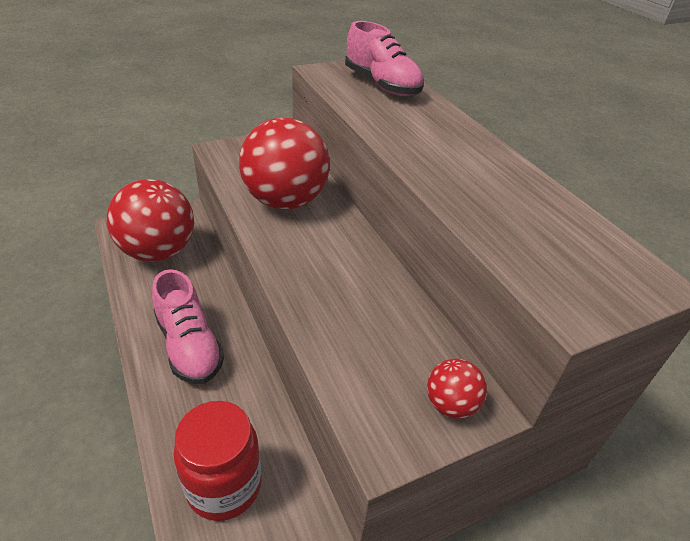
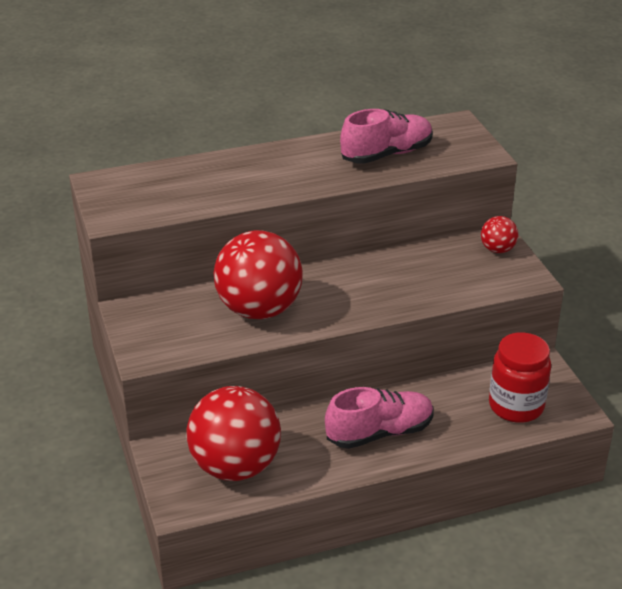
camera: 80 degrees left, 5 degrees down
(382, 85) = (158, 184): pink shoe -> pink shoe (387, 154)

